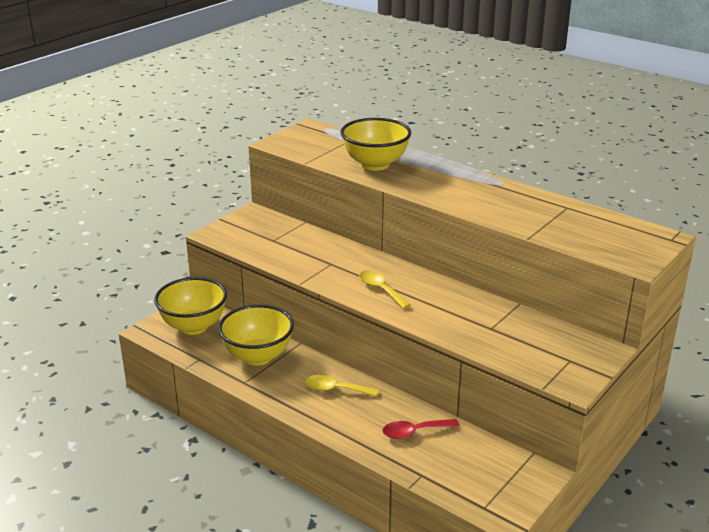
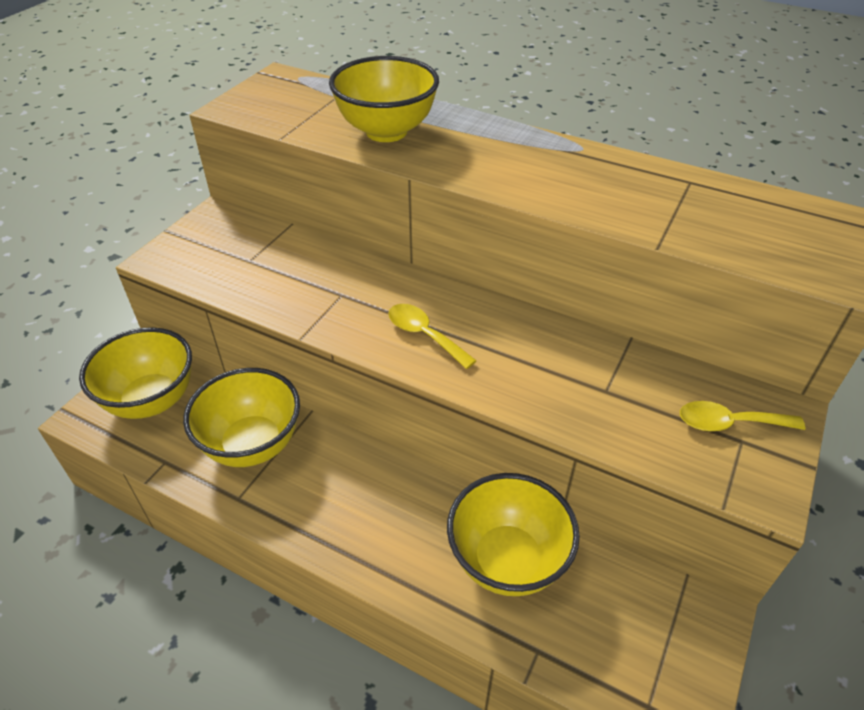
camera: 10 degrees left, 15 degrees up
(335, 389) = (376, 492): yellow spoon -> yellow spoon (729, 423)
(414, 432) = (507, 560): red spoon -> yellow bowl

